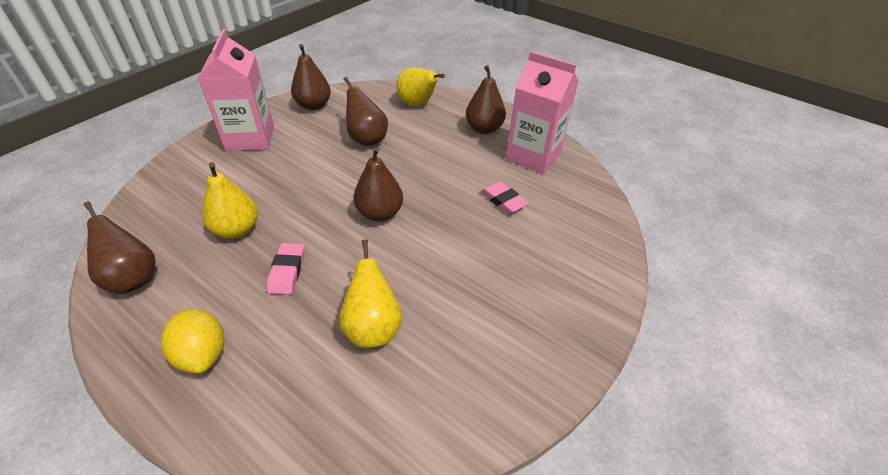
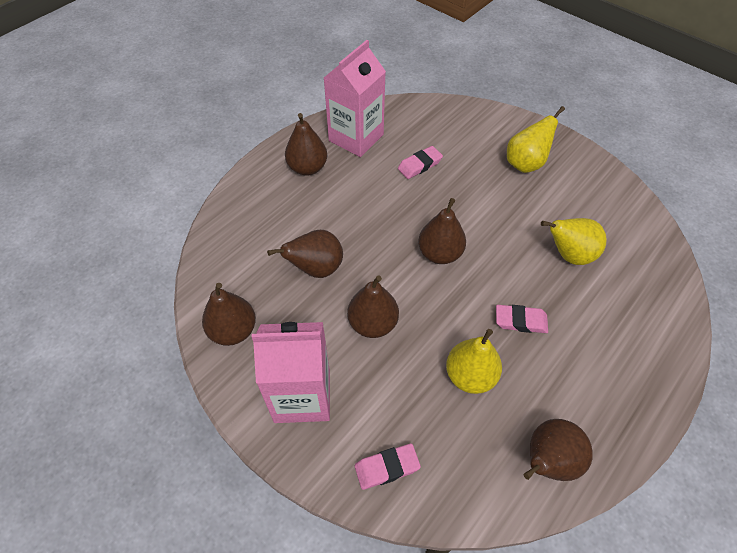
camera: 85 degrees left, 10 degrees up
(175, 180) = (387, 467): none -> pink eraser
(203, 354) = (617, 371): yellow lemon -> none
(305, 171) = (373, 323): none -> brown pear
(418, 104) = (250, 221): yellow pear -> yellow pear (525, 163)

